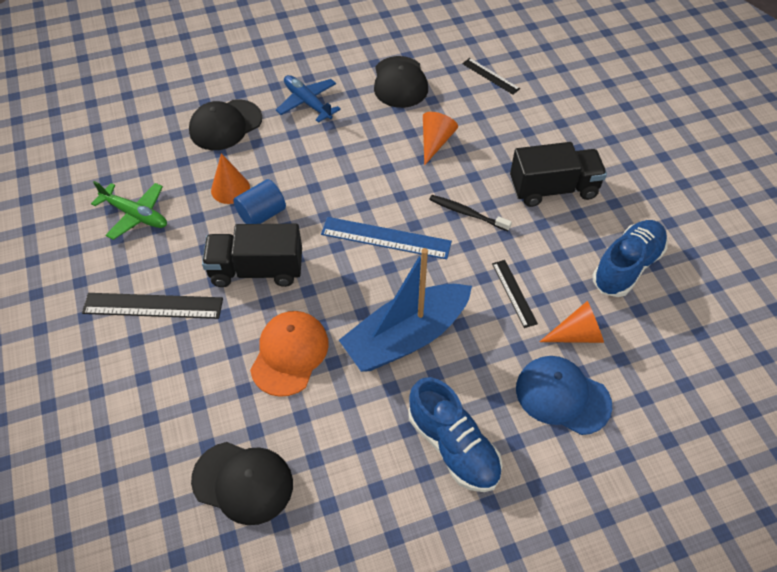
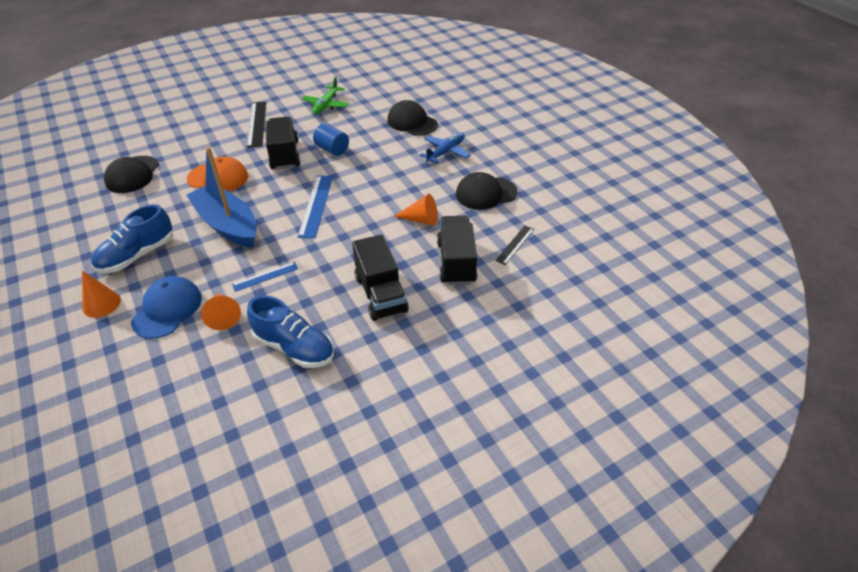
camera: 80 degrees right, 10 degrees down
(230, 189) = (353, 134): orange cone -> orange cone (101, 304)
(467, 213) = (345, 244): black toothbrush -> none
(511, 124) = (456, 262): none -> black truck
(514, 293) = (265, 276): black ruler -> blue ruler

